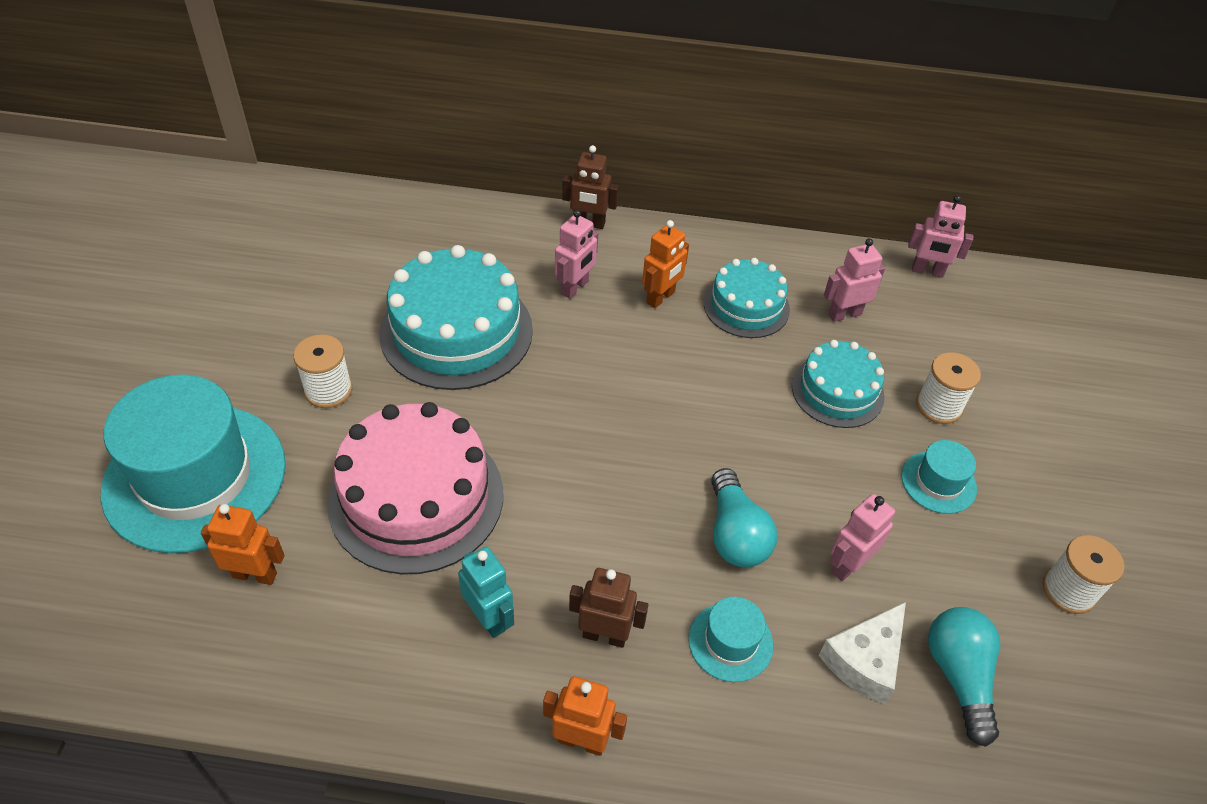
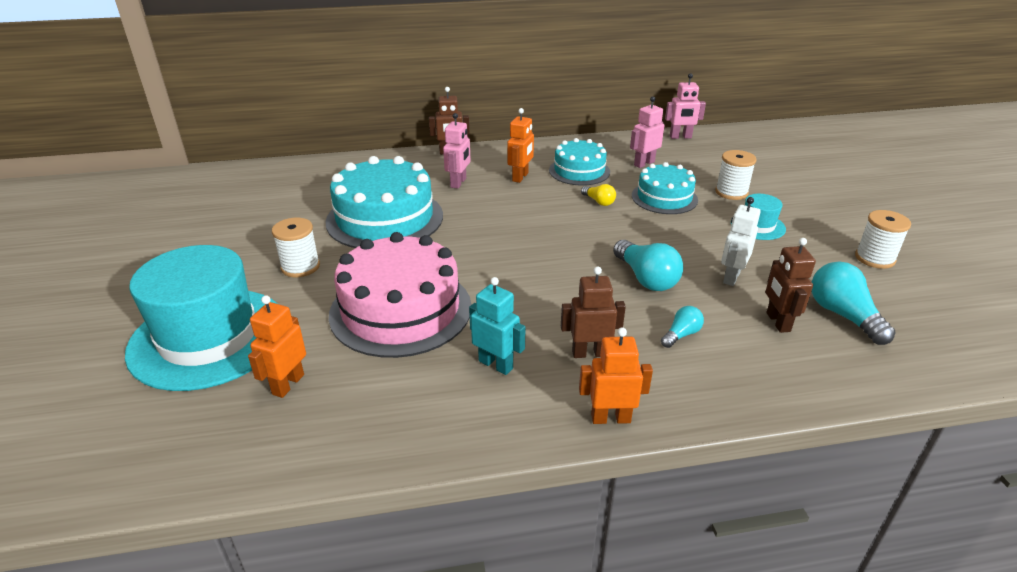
camera: 15 degrees left, 15 degrees down
(255, 574) = (288, 384): orange robot -> orange robot turned 60 degrees counterclockwise
(730, 642) = (681, 334): turquoise hat -> turquoise light bulb
(743, 375) = (599, 202): none -> yellow light bulb
(848, 565) = (731, 277): pink robot -> white robot
(864, 660) = (777, 322): white cheese -> brown robot

